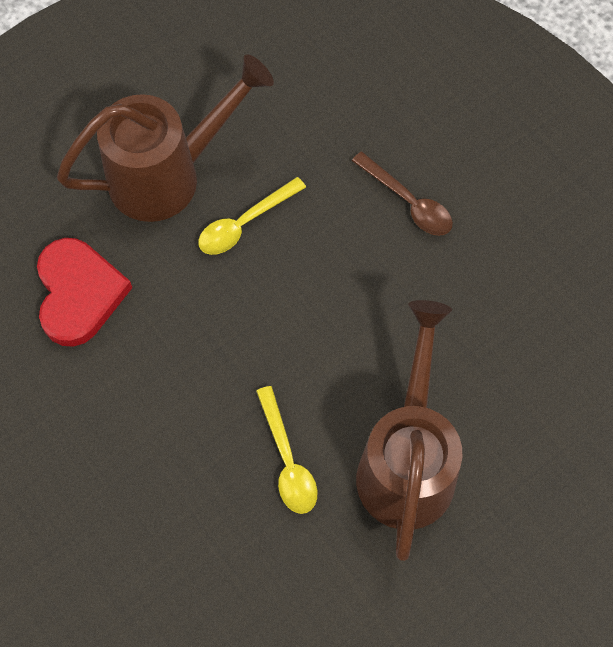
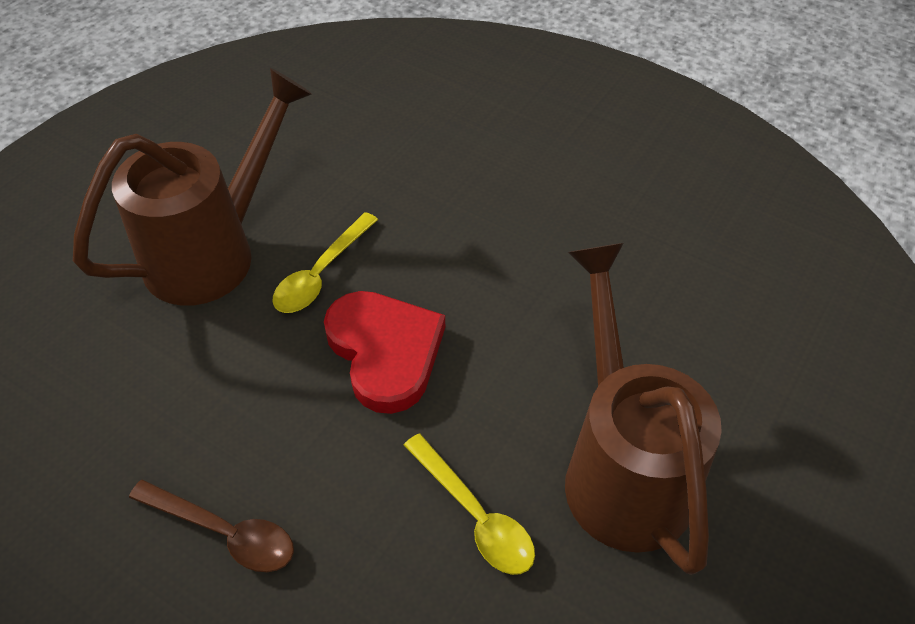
camera: 20 degrees left, 15 degrees down
(79, 293) = (138, 405): red heart -> red heart (385, 352)
(408, 202) = (495, 205): brown spoon -> brown spoon (224, 532)

